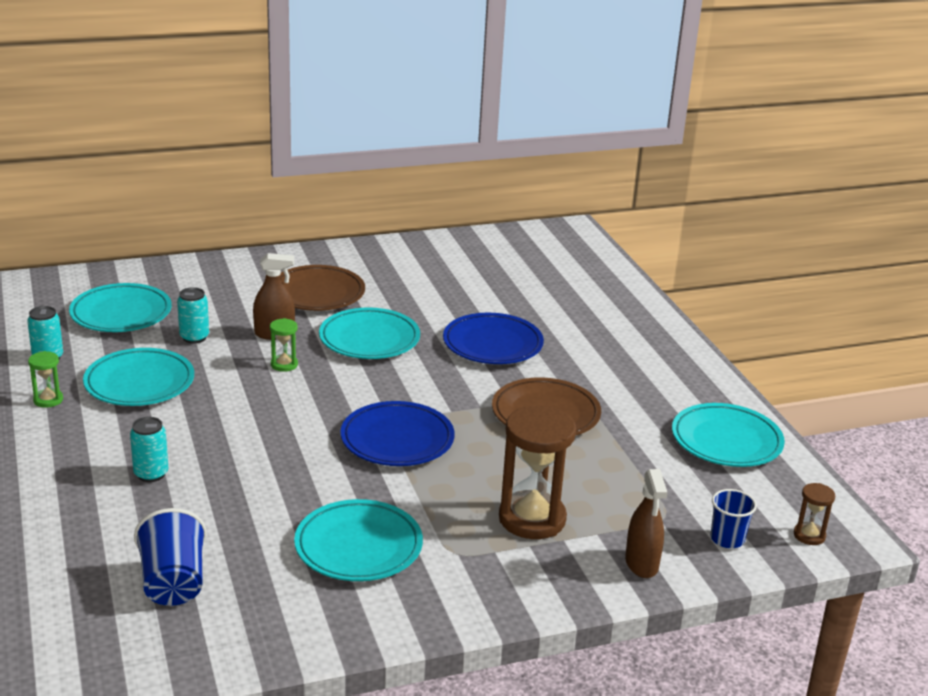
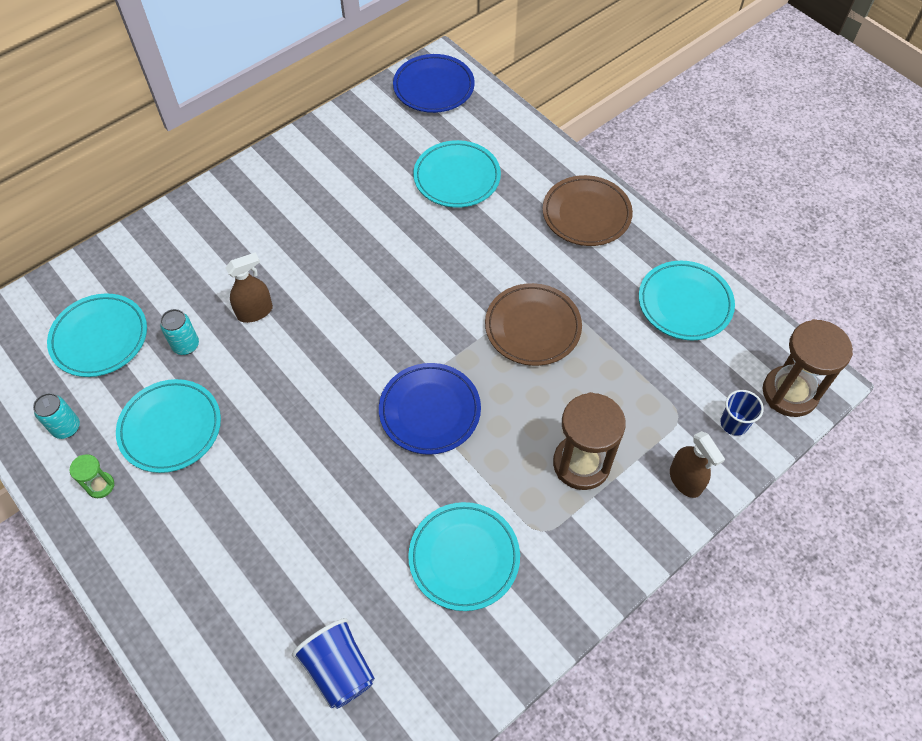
camera: 20 degrees left, 30 degrees up
(151, 474) = (247, 544): turquoise can -> none
(284, 365) = (285, 351): green hourglass -> none
(317, 293) = (264, 240): brown plate -> brown plate (586, 214)
(369, 339) = (341, 286): turquoise plate -> turquoise plate (457, 178)
(492, 344) = (448, 252): blue plate -> blue plate (433, 87)
(809, 535) = (789, 393): brown hourglass -> brown hourglass, size x2.13

